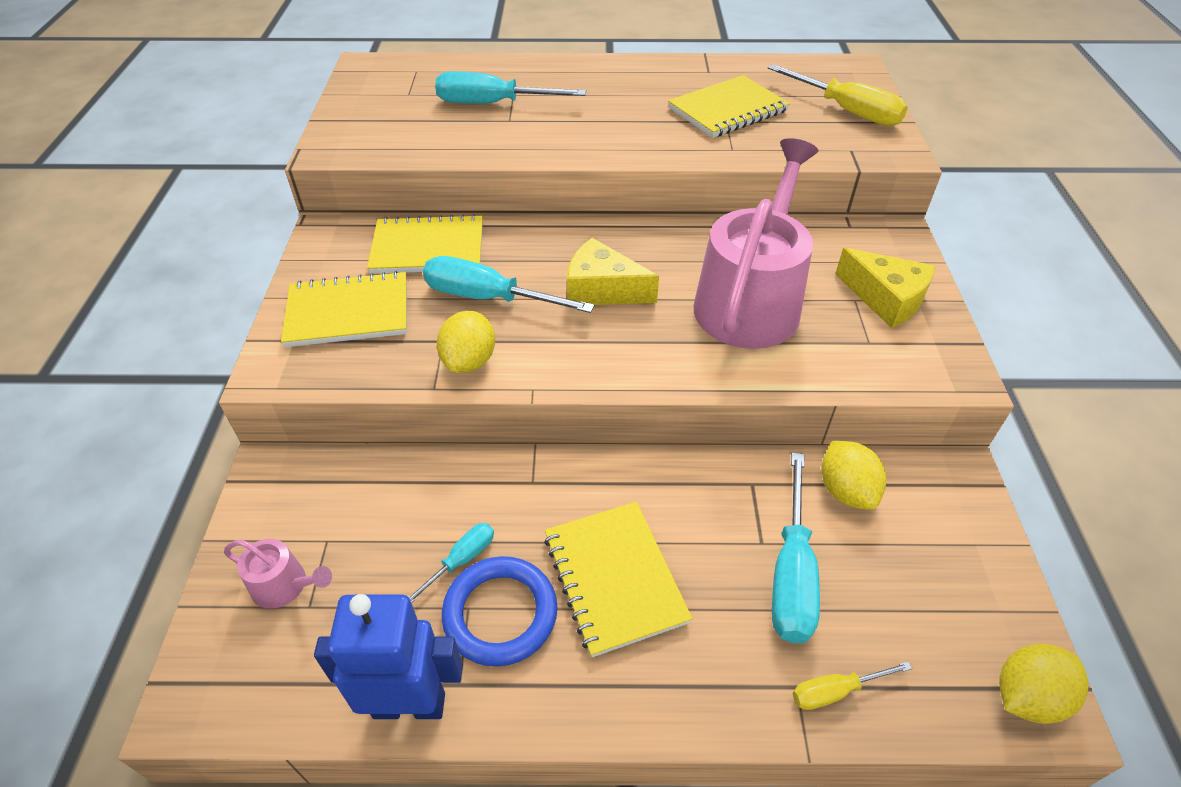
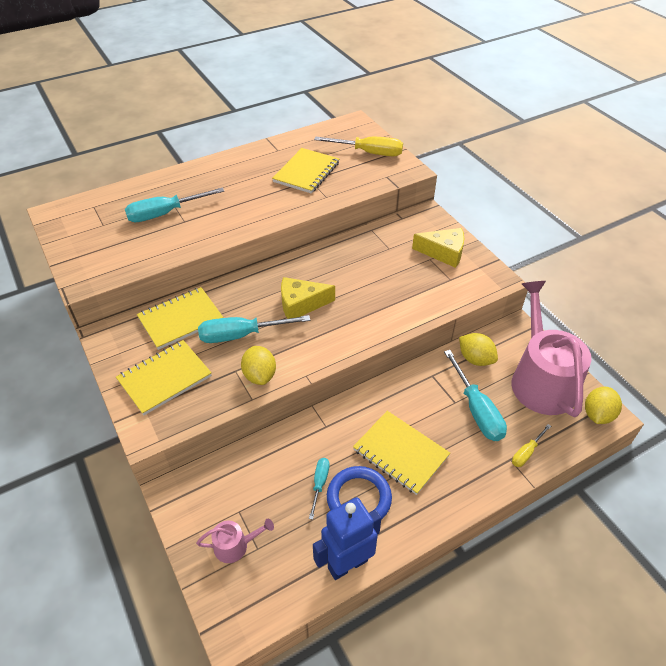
camera: 30 degrees left, 0 degrees up
(750, 301) = (381, 280): pink watering can -> pink watering can (541, 380)

